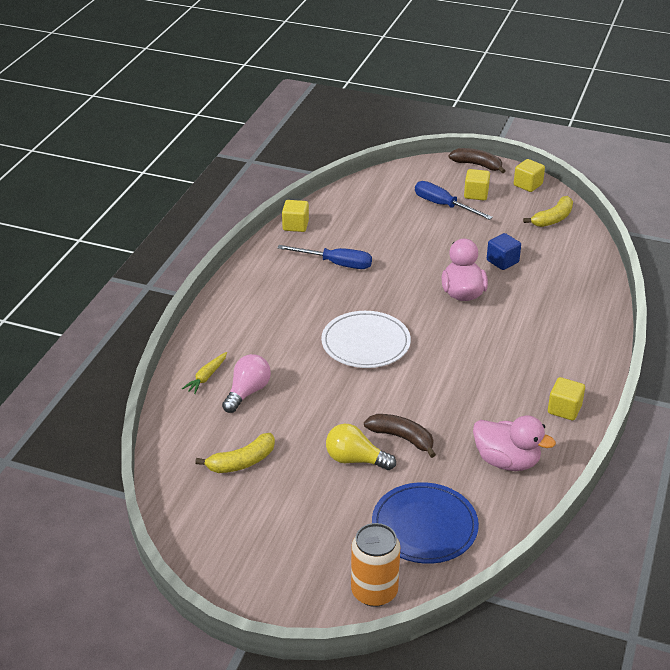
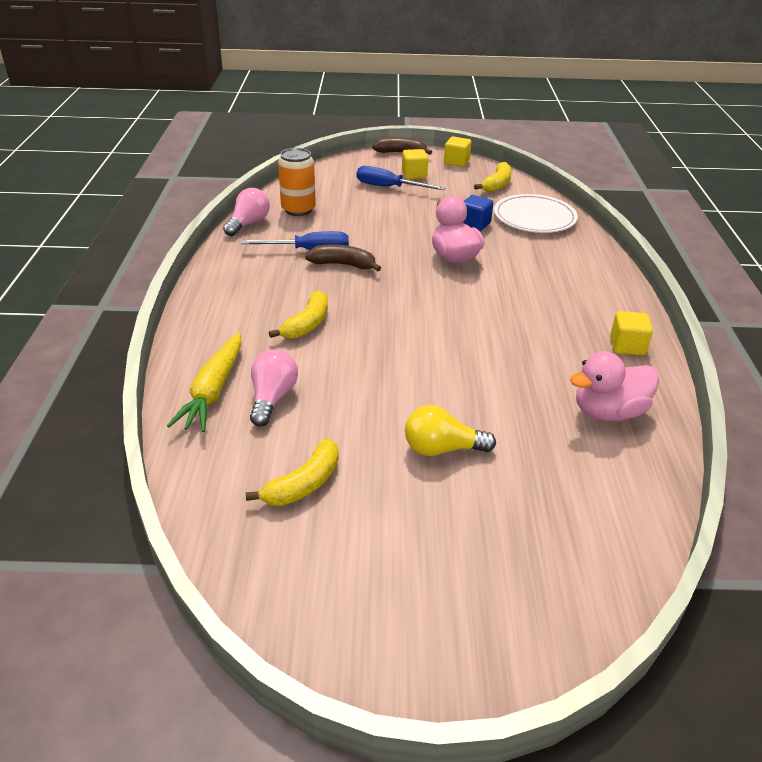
camera: 20 degrees left, 0 degrees up
(206, 377) = (213, 391): yellow carrot -> yellow carrot, size x1.79
(295, 225) = (248, 223): yellow cube -> pink light bulb
(302, 334) = (307, 324): none -> yellow banana
(365, 343) = (382, 320): white plate -> white plate (534, 218)
(374, 591) = (563, 617): orange can -> orange can (298, 209)
(402, 438) = (480, 412): brown banana -> brown banana (343, 265)
(424, 526) = (569, 511): blue plate -> none
(506, 461) = (608, 412): pink duck -> pink duck turned 150 degrees clockwise

